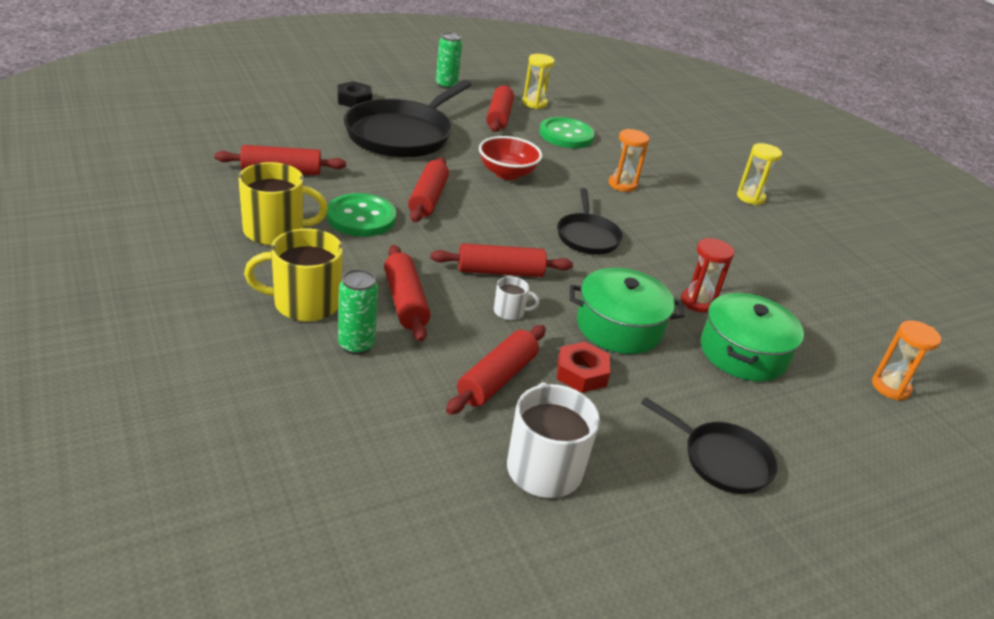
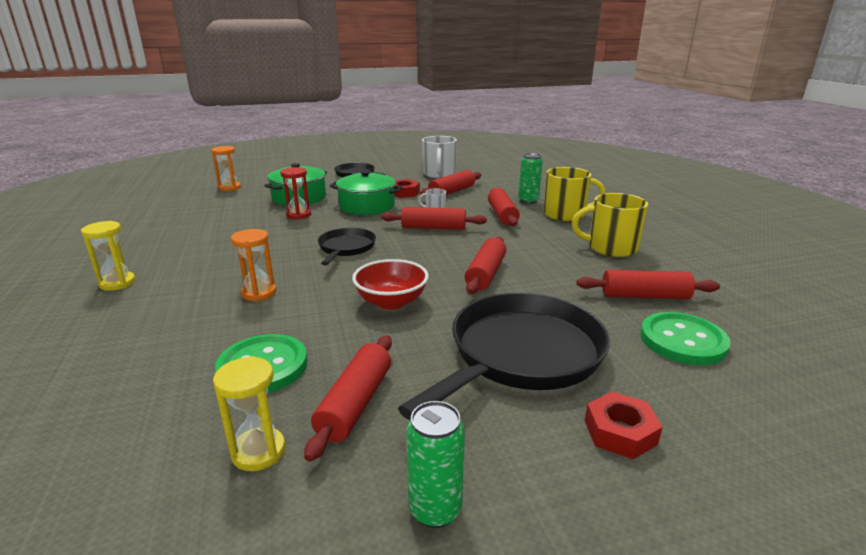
camera: 165 degrees left, 10 degrees down
(354, 100) = (620, 432): black nut -> red nut
(361, 217) = (545, 258): green button -> green button (683, 341)

